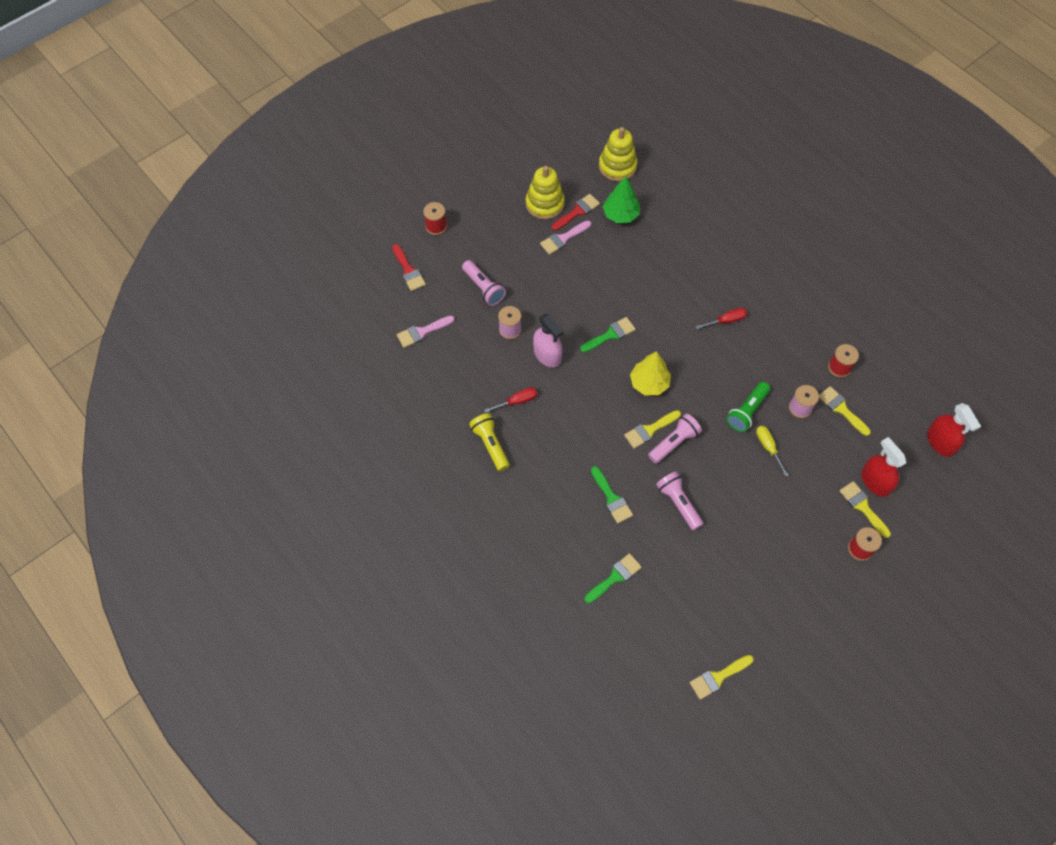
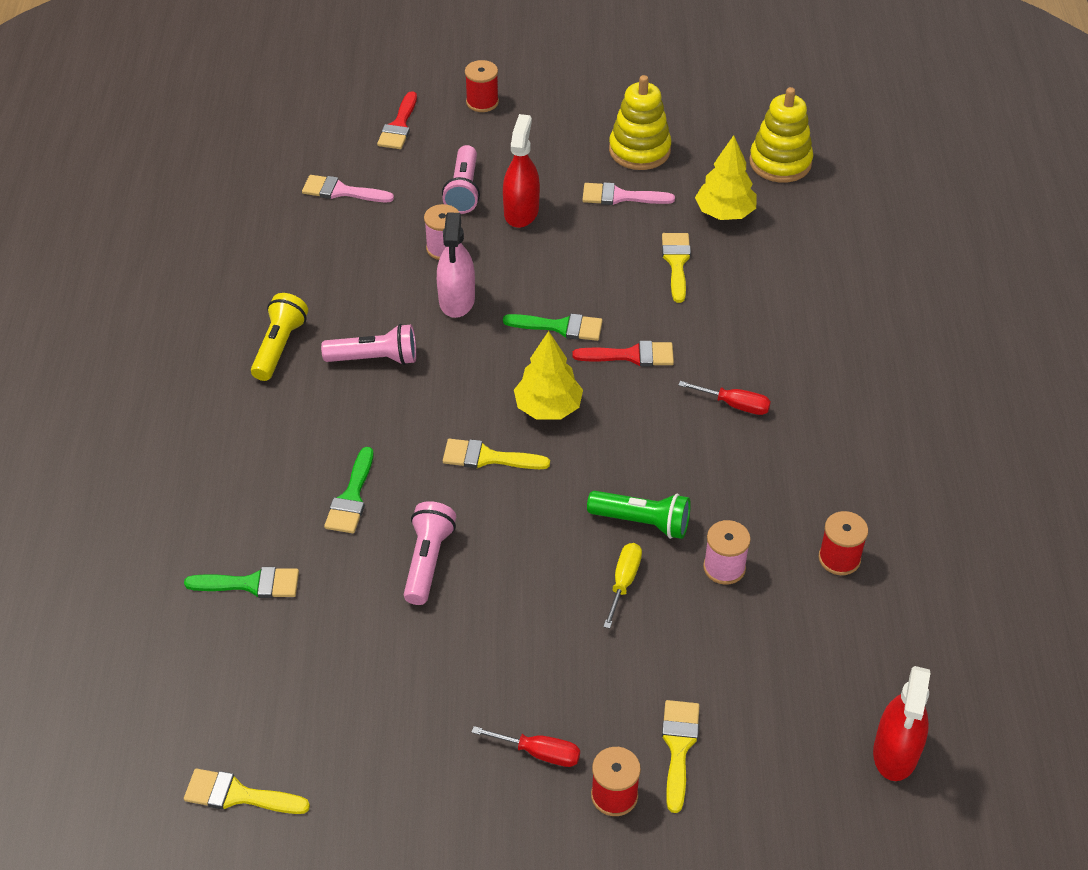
camera: 40 degrees right, 15 degrees down
(517, 401) = (363, 324): red screwdriver -> red screwdriver (539, 753)
(577, 211) = (672, 180): red brush -> red brush (632, 355)
(620, 214) = (724, 213): green tree -> yellow tree
(674, 442) = (502, 492): pink flashlight -> pink flashlight (375, 359)
(747, 411) = (642, 522): green flashlight -> green flashlight turned 150 degrees counterclockwise
(841, 409) = (784, 609): yellow brush -> yellow brush (676, 262)
(875, 481) = (734, 730): red spray bottle -> red spray bottle (521, 212)

